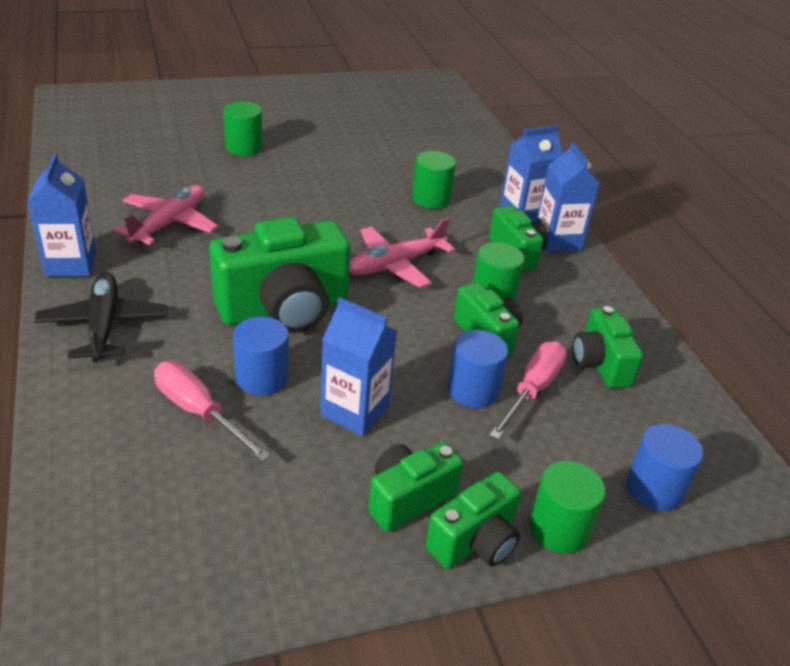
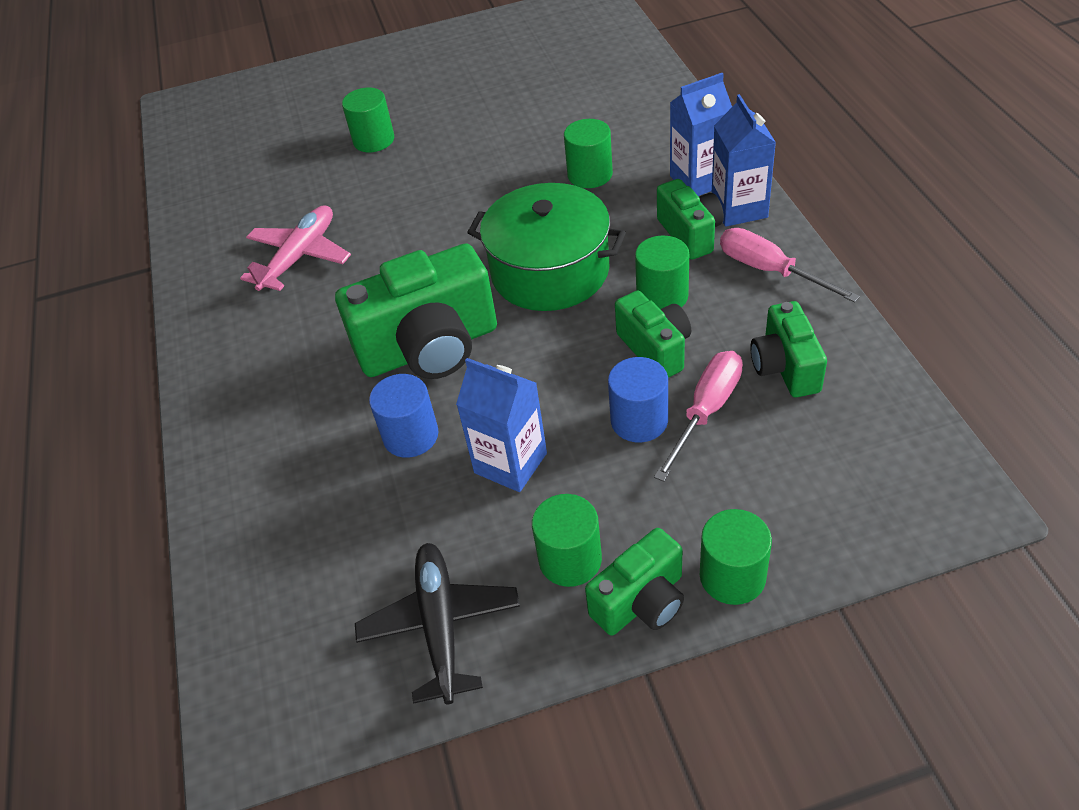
camera: 10 degrees right, 10 degrees up
(71, 264) = (202, 325): blue carton -> none
(104, 325) = (243, 395): black plane -> black plane (440, 625)
(199, 412) = (348, 485): pink screwdriver -> pink screwdriver (770, 270)
(395, 265) = (550, 271): pink plane -> green pot
(408, 498) = (570, 559): green camera -> green cylinder
(654, 489) = (841, 516): blue cylinder -> none

